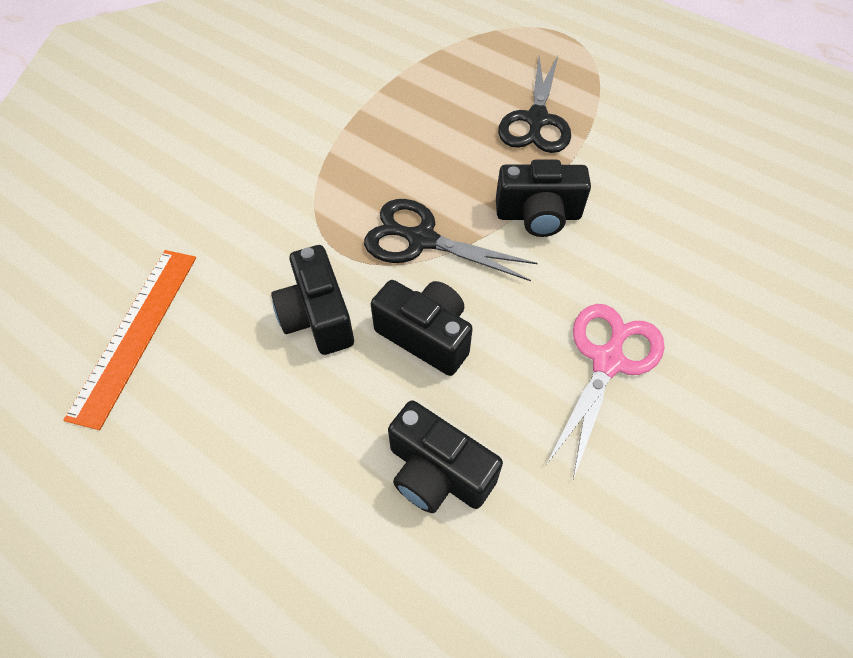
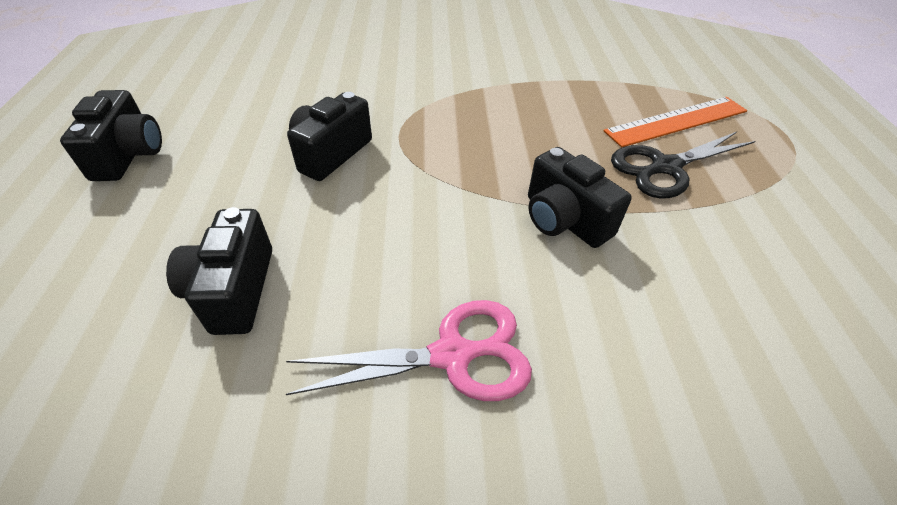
camera: 50 degrees right, 10 degrees down
(135, 333) = (250, 91): orange ruler -> orange ruler (677, 121)
(422, 240) = (456, 167): black scissors -> none
(426, 336) = (364, 216): black camera -> black camera (129, 155)

